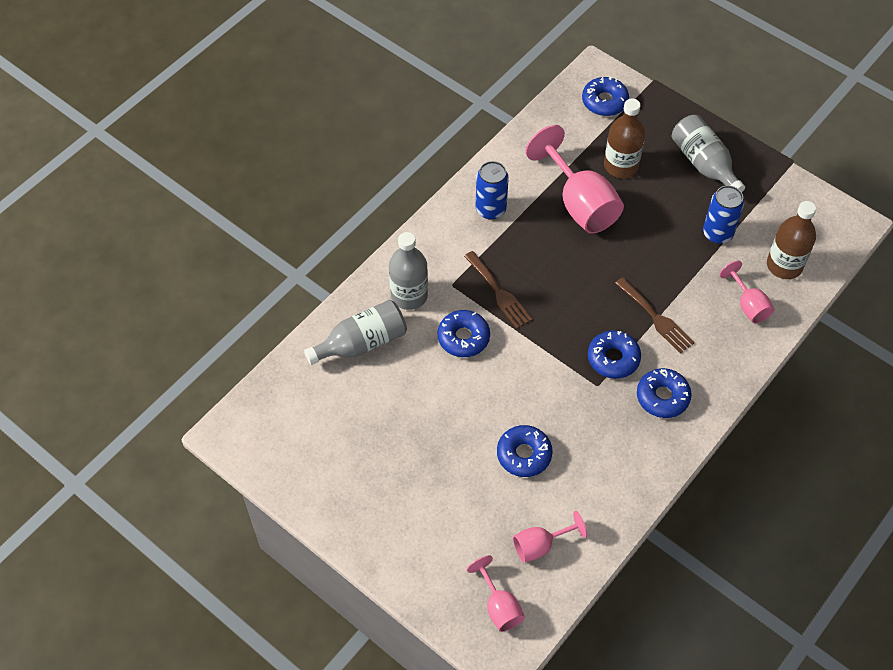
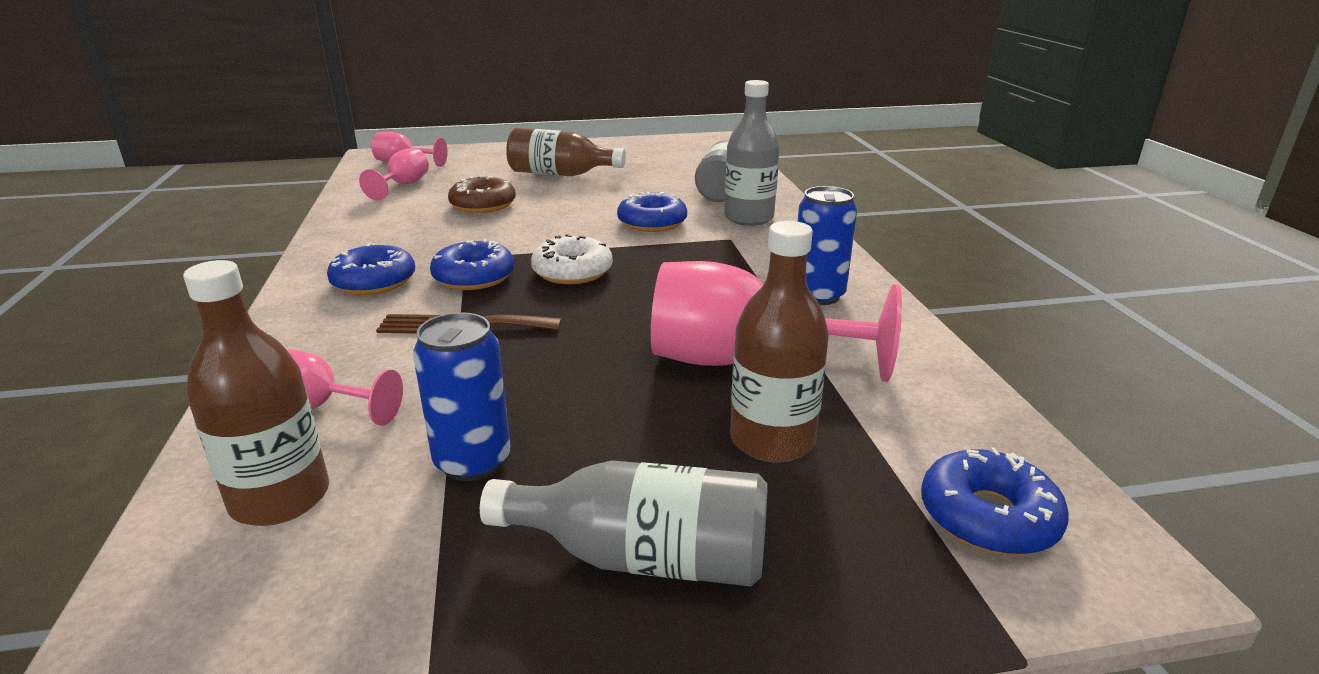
camera: 130 degrees right, 30 degrees down
(423, 466) = (560, 174): none -> brown bottle
(499, 292) = (677, 255): brown fork -> none
(524, 454) = (483, 205): blue donut -> brown donut
(564, 322) = (572, 272): none -> white donut

